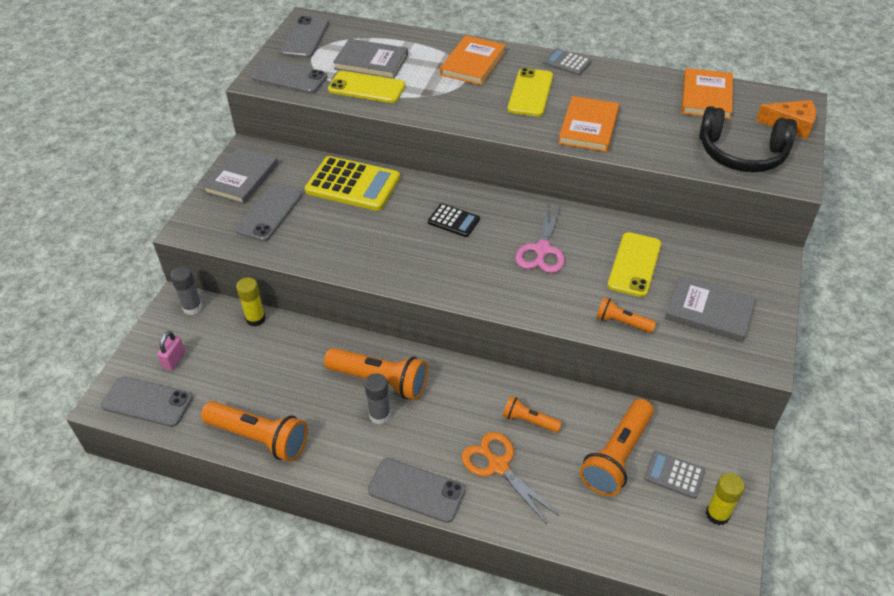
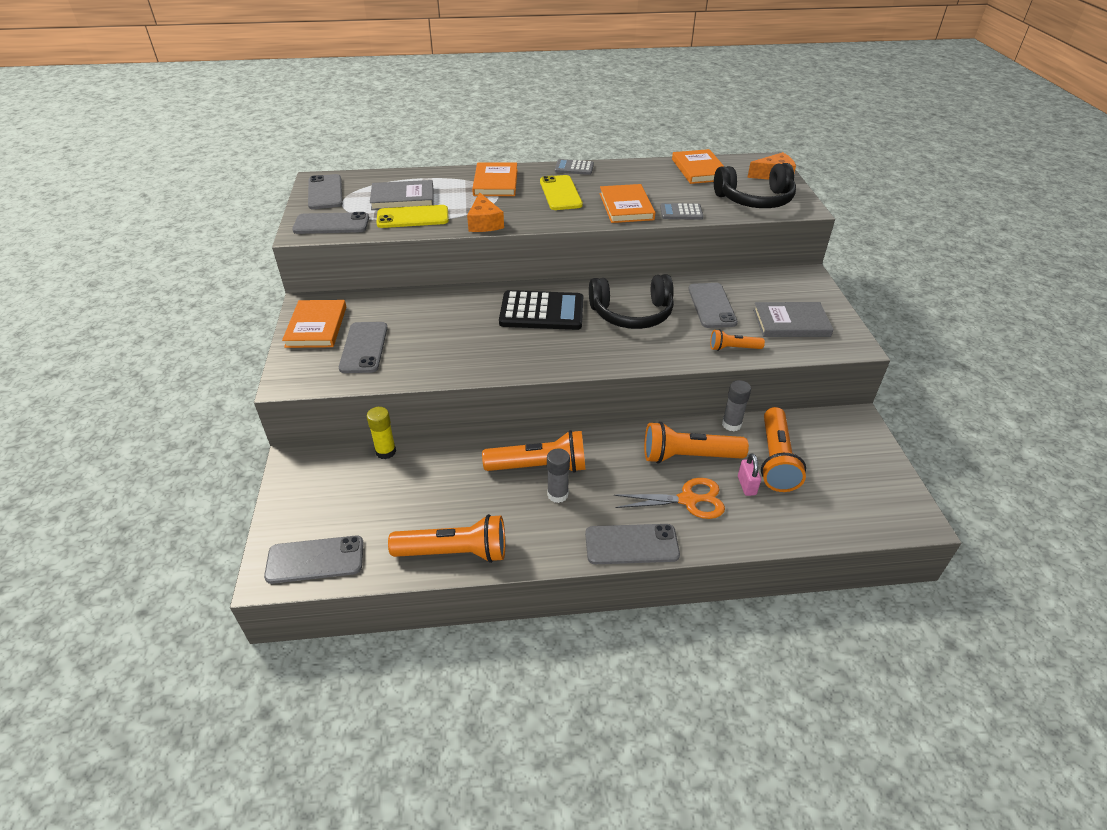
camera: 25 degrees left, 5 degrees down
(174, 360) = (322, 513): pink padlock -> pink padlock (746, 485)
(192, 307) = (313, 461): grey glue stick -> grey glue stick (731, 424)
(241, 178) = (316, 326): grey book -> orange book
(353, 184) = (430, 306): yellow calculator -> none
(430, 111) = (484, 223): none -> orange cheese
(453, 221) = (542, 311): black calculator -> black calculator, size x1.90
(498, 466) = (688, 500): orange scissors -> orange scissors turned 150 degrees clockwise
(529, 421) = (689, 456): orange flashlight -> orange flashlight, size x1.85
(542, 250) = (632, 314): pink scissors -> black headphones
(634, 264) = (711, 305): yellow phone -> grey phone
(674, 475) = (827, 459): grey calculator -> grey calculator (681, 212)
(717, 514) = (878, 476): yellow glue stick -> none

